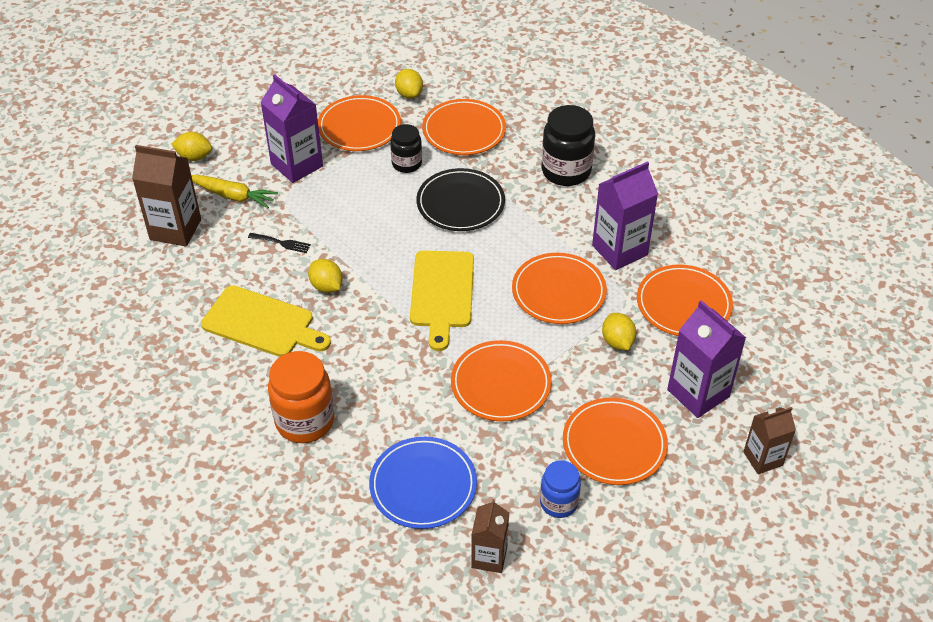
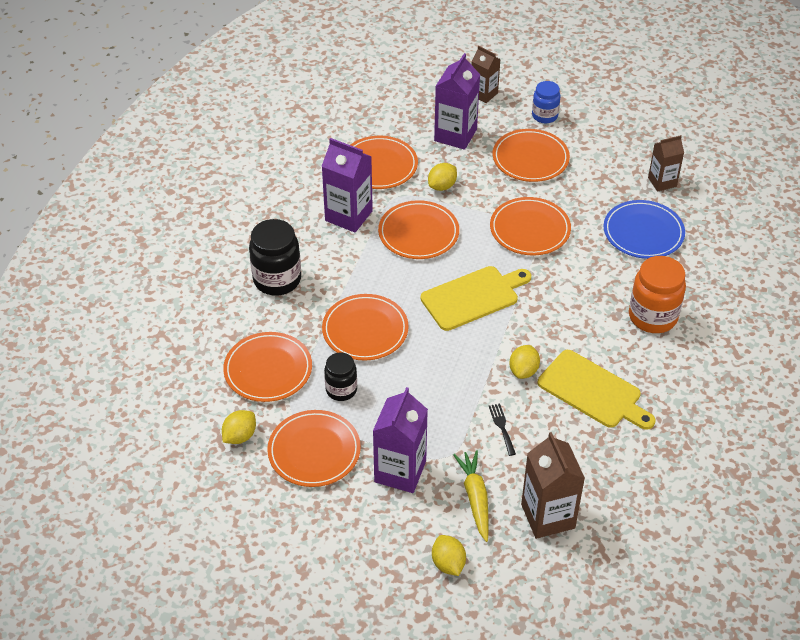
camera: 120 degrees left, 0 degrees up
(262, 323) = (593, 391): yellow cutting board -> yellow cutting board turned 135 degrees clockwise
(460, 203) = (365, 330): black plate -> orange plate
(558, 503) = (596, 167): blue jar -> blue jar (544, 116)

